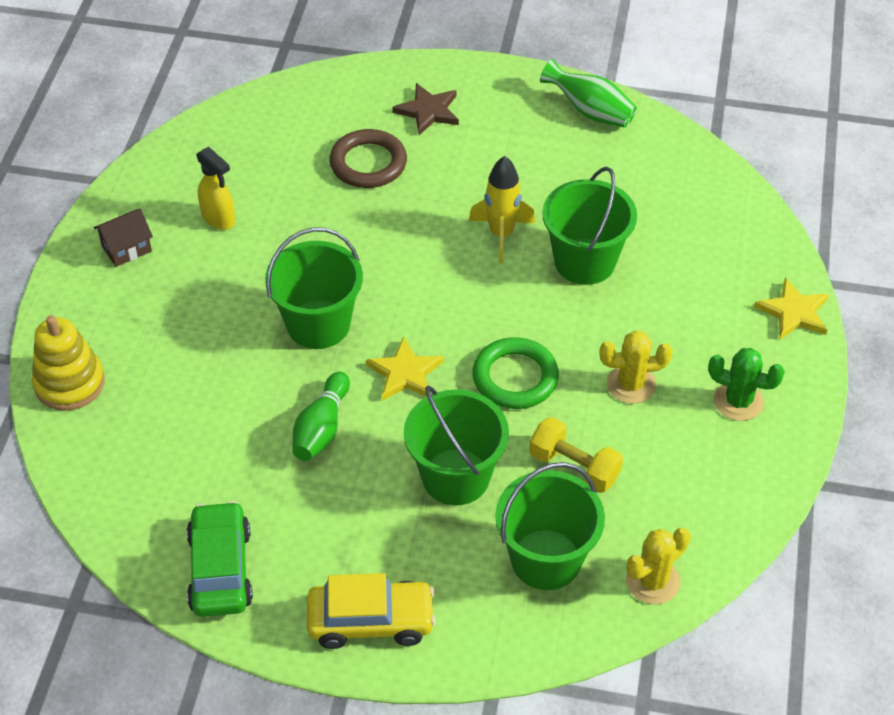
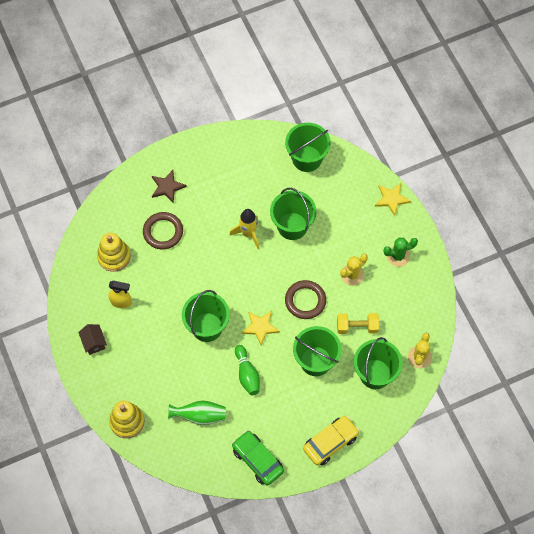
camera: 35 degrees left, 15 degrees up
(126, 248) = (94, 342): brown house -> brown house turned 45 degrees counterclockwise
(264, 156) = (114, 256): none -> yellow stacking toy
(515, 377) = (305, 301): green ring -> brown ring
(590, 111) = (238, 144): green vase -> green vase (199, 416)
(688, 184) = (307, 158): none -> green bucket

